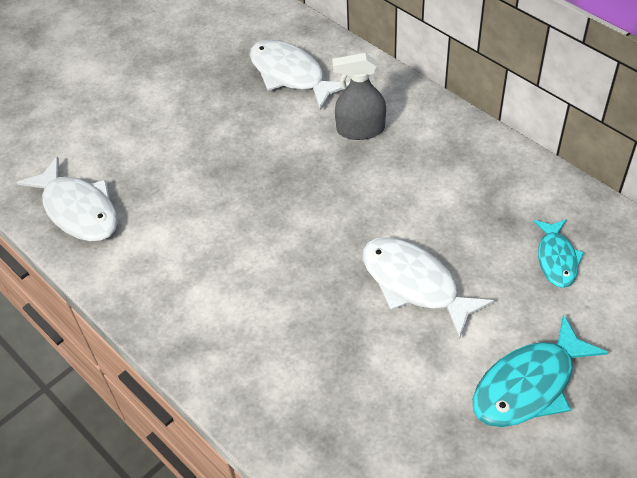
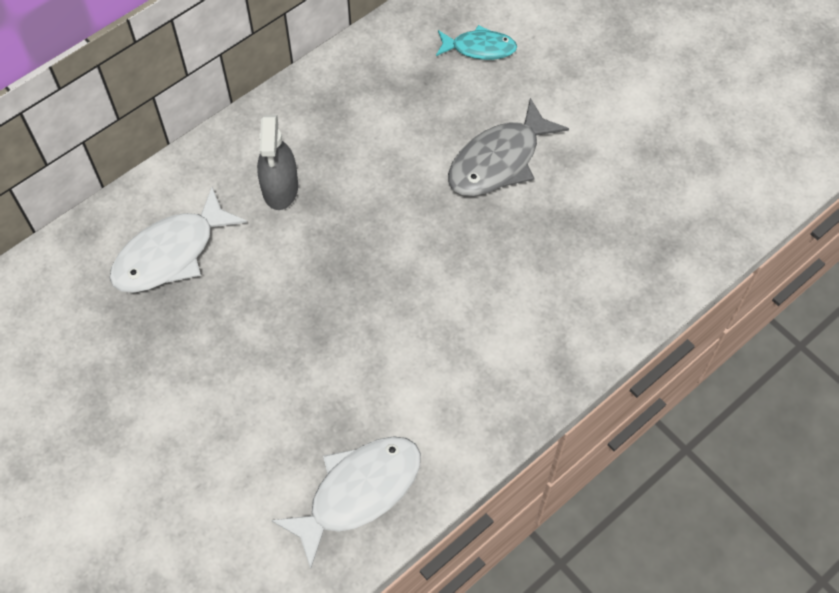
camera: 90 degrees left, 10 degrees up
(414, 284) = (499, 161): white fish -> grey fish
(529, 385) = (611, 90): turquoise fish -> none

